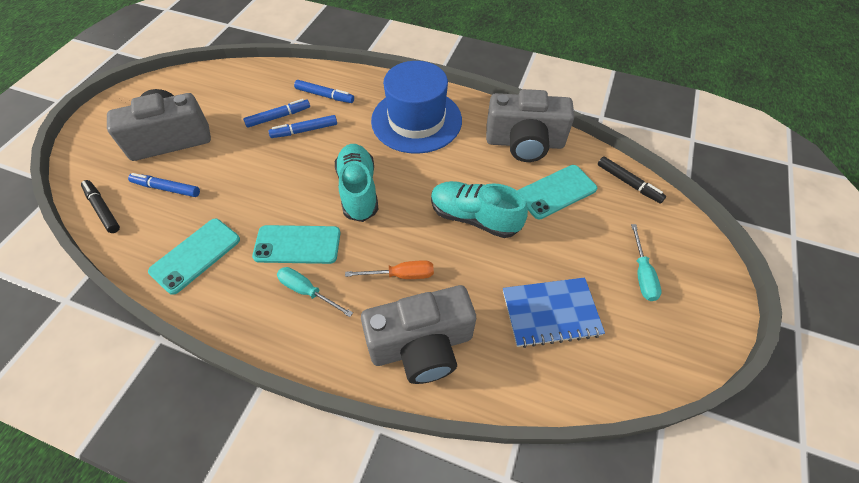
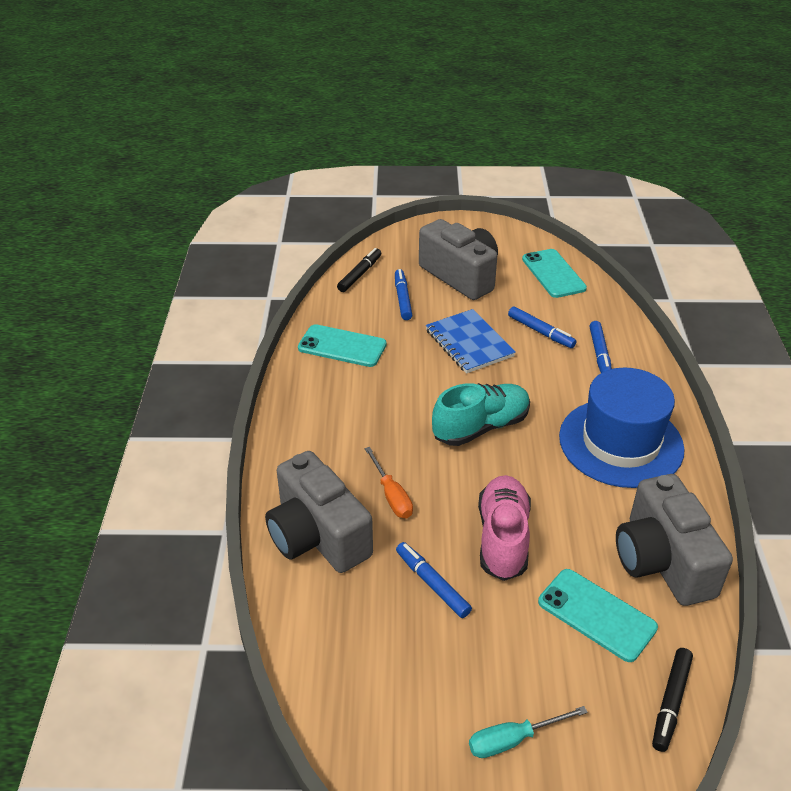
camera: 70 degrees right, 15 degrees down
(297, 244) = (388, 406): turquoise phone -> turquoise phone (553, 273)
(304, 130) = (535, 358): blue marker -> blue marker (432, 584)
(307, 291) = (339, 432): turquoise screwdriver -> none
(474, 218) = (503, 538): turquoise shoe -> pink shoe
(551, 313) = (405, 644): blue notebook -> blue notebook (469, 343)

